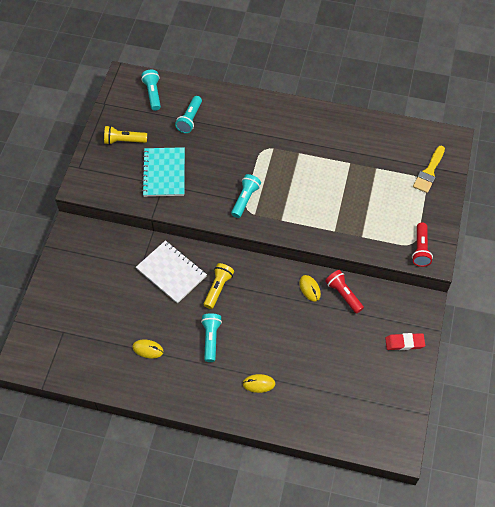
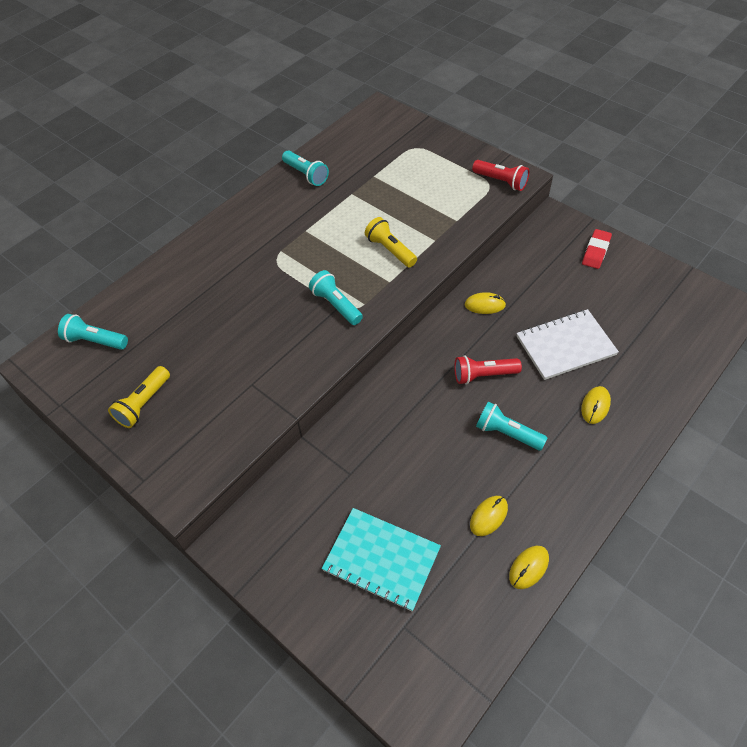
camera: 60 degrees left, 5 degrees down
(125, 382) = (529, 568): none -> yellow mouse
(164, 173) = (233, 376): turquoise notebook -> turquoise notebook (381, 559)
(171, 272) = (381, 440): white notebook -> white notebook (565, 346)
(190, 119) = (171, 316): turquoise flashlight -> turquoise flashlight (306, 175)
(218, 288) = (435, 396): yellow flashlight -> yellow flashlight (390, 250)
(343, 294) = (508, 278): red flashlight -> red flashlight (483, 375)
(429, 172) = (407, 139): yellow brush -> none

